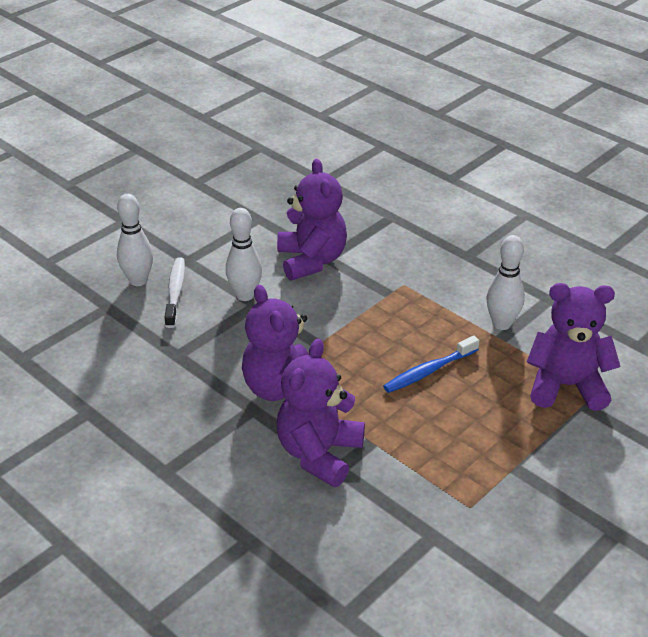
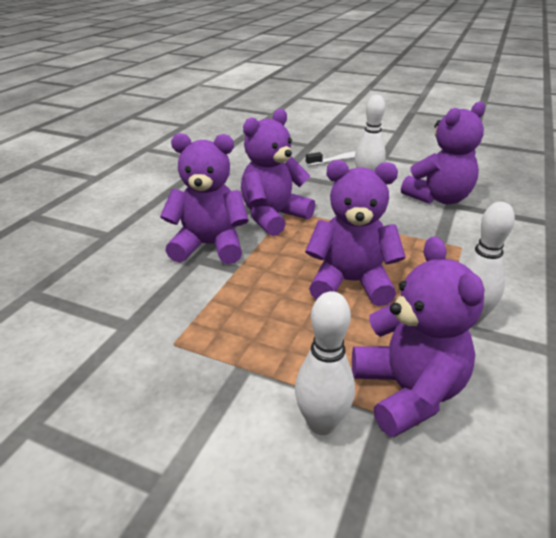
camera: 70 degrees right, 5 degrees down
(138, 280) = (344, 147): white bowling pin -> white bowling pin (322, 423)
(428, 371) = (350, 283): blue toothbrush -> purple teddy bear

